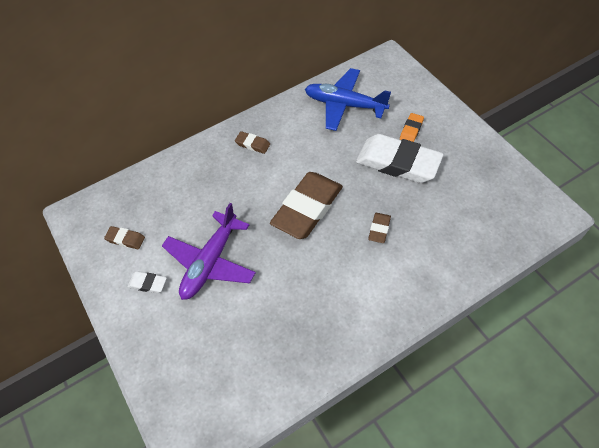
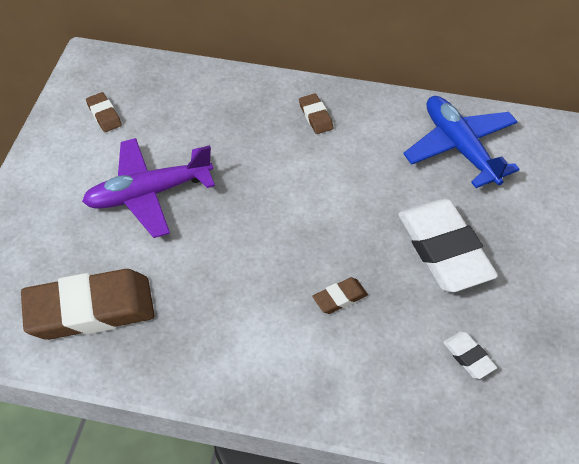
camera: 40 degrees right, 5 degrees down
(148, 283) = (77, 168): white eraser -> white eraser (468, 357)
(307, 208) = (293, 219): brown eraser -> brown eraser (90, 310)
(411, 130) = (503, 229): orange eraser -> none

